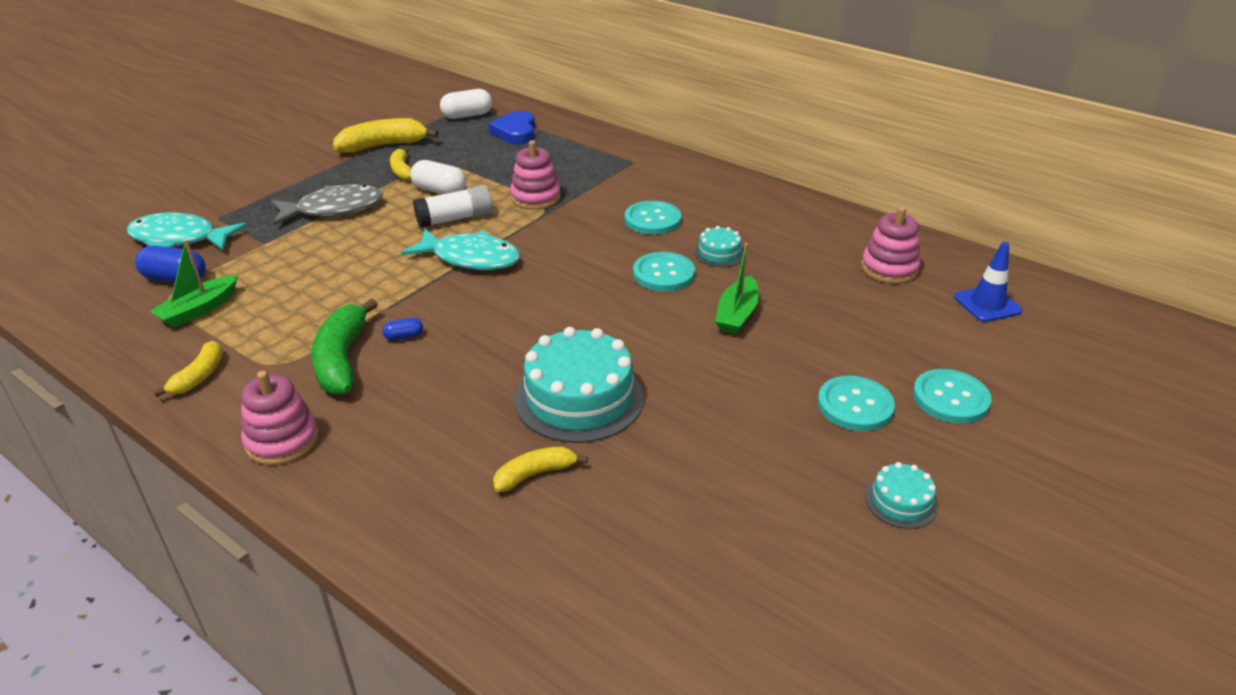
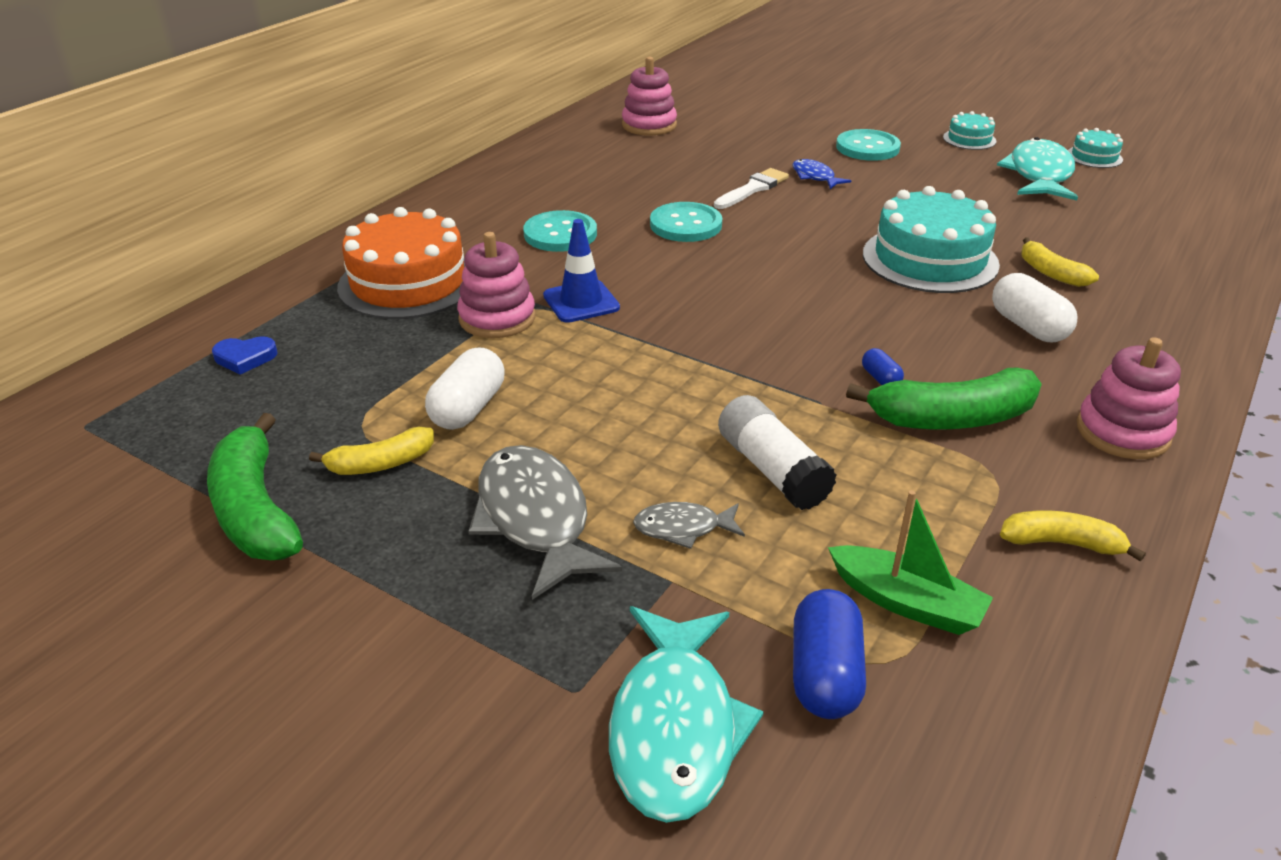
camera: 95 degrees left, 0 degrees up
(300, 249) = (683, 528): none -> grey fish
(383, 145) = (255, 509): yellow banana -> green banana
(455, 219) = (565, 380): white glue stick -> white glue stick (772, 470)
(467, 115) = (140, 421): white capsule -> white capsule (1028, 327)
(470, 258) = (679, 352): turquoise fish -> turquoise fish (1039, 175)
(515, 132) = (245, 358): blue heart -> blue heart, size x0.60
(589, 169) = (408, 282): none -> orange cake
(719, 253) = (635, 197): turquoise cake -> turquoise cake (1094, 157)
(737, 314) = (753, 189): green boat -> white brush
(768, 355) = (815, 177): none -> blue fish
(950, 398) = (838, 117): turquoise button -> none
(987, 304) = (699, 96): blue traffic cone -> blue traffic cone (581, 302)

